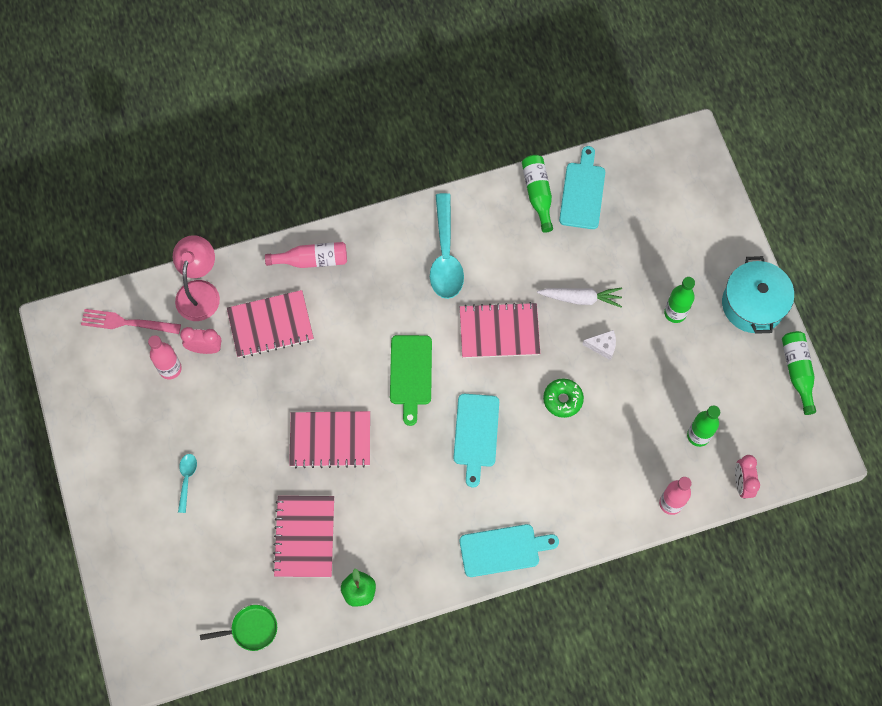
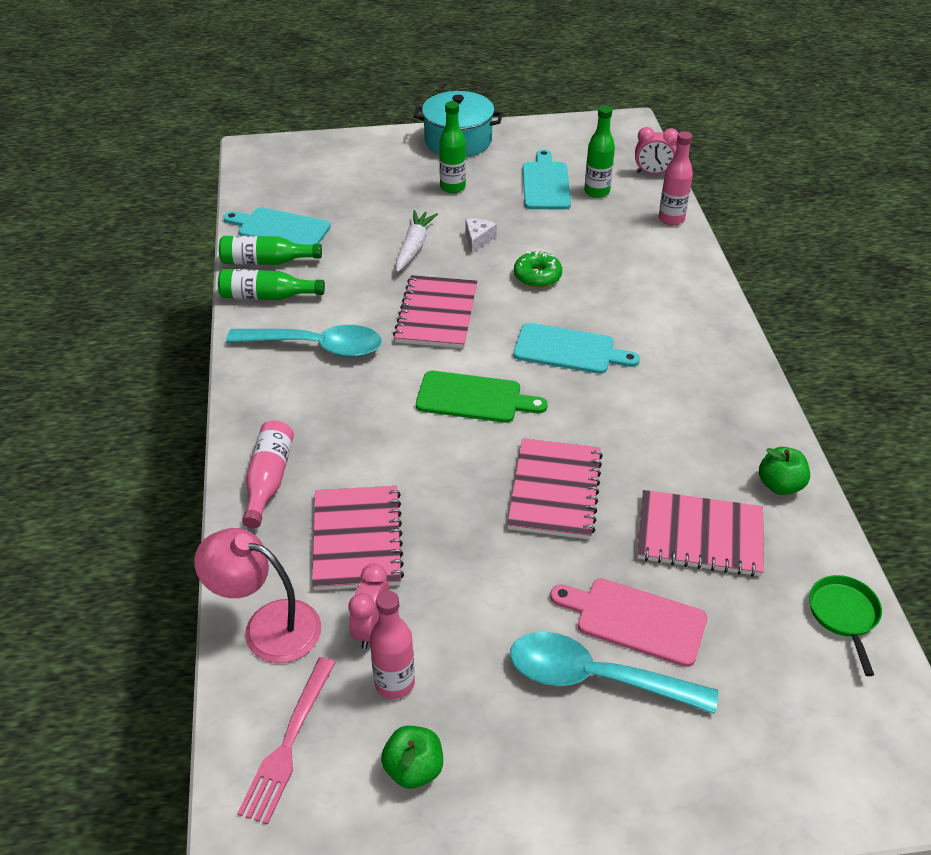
camera: 80 degrees left, 25 degrees down
(119, 389) = (414, 769): none -> green apple
(187, 479) = (595, 678): turquoise spoon -> turquoise spoon, size x2.06
(231, 499) = (635, 620): none -> pink cutting board
(503, 550) = (722, 346): turquoise cutting board -> turquoise cutting board (546, 184)
(797, 372) = (538, 126): green bottle -> green bottle (267, 296)

